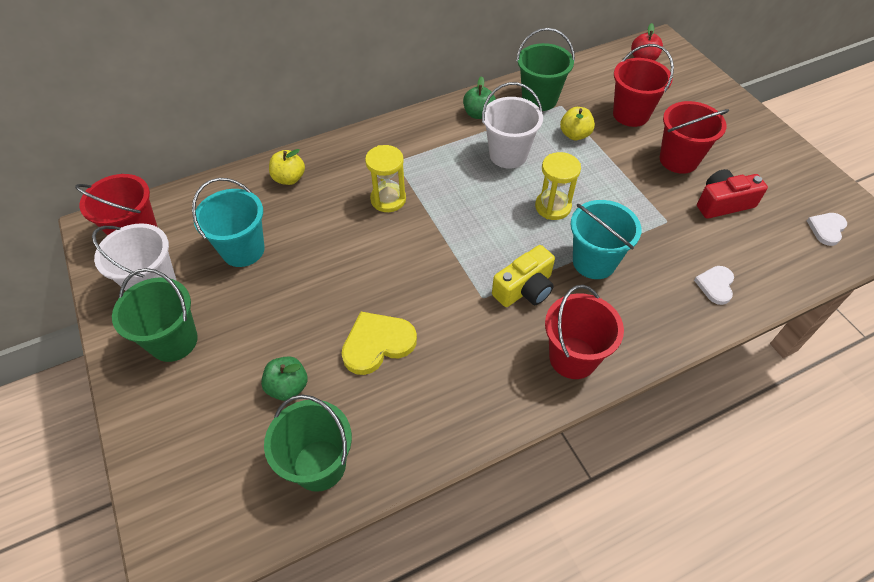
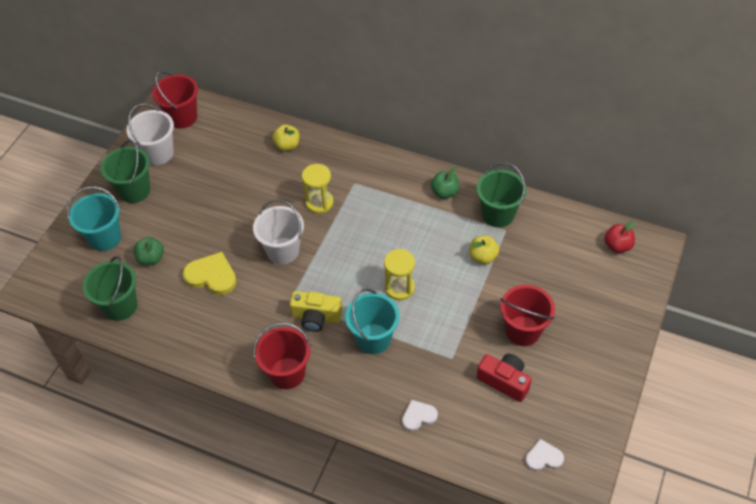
camera: 50 degrees right, 0 degrees up
(243, 250) = (216, 169): turquoise bucket -> turquoise bucket (105, 237)
(508, 155) = (422, 234): white bucket -> white bucket (283, 251)
(631, 114) = (541, 275): red bucket -> none

